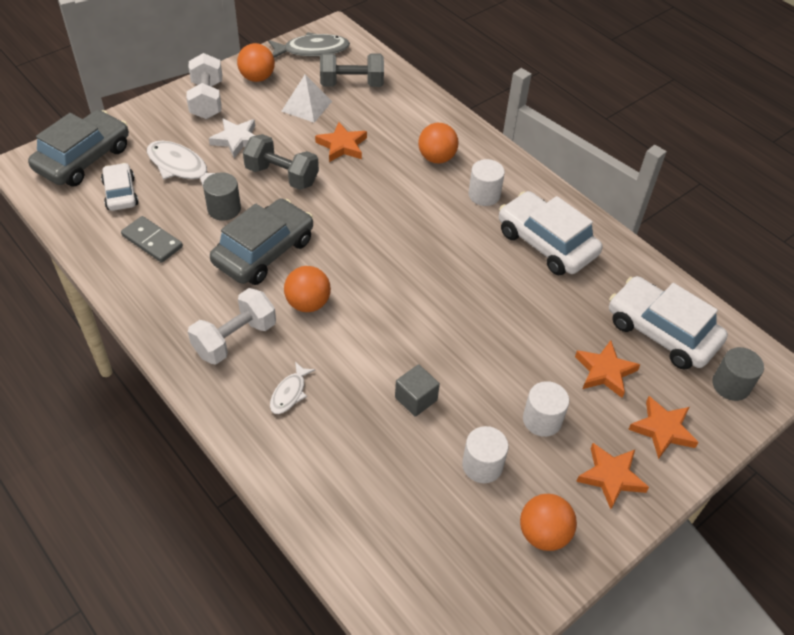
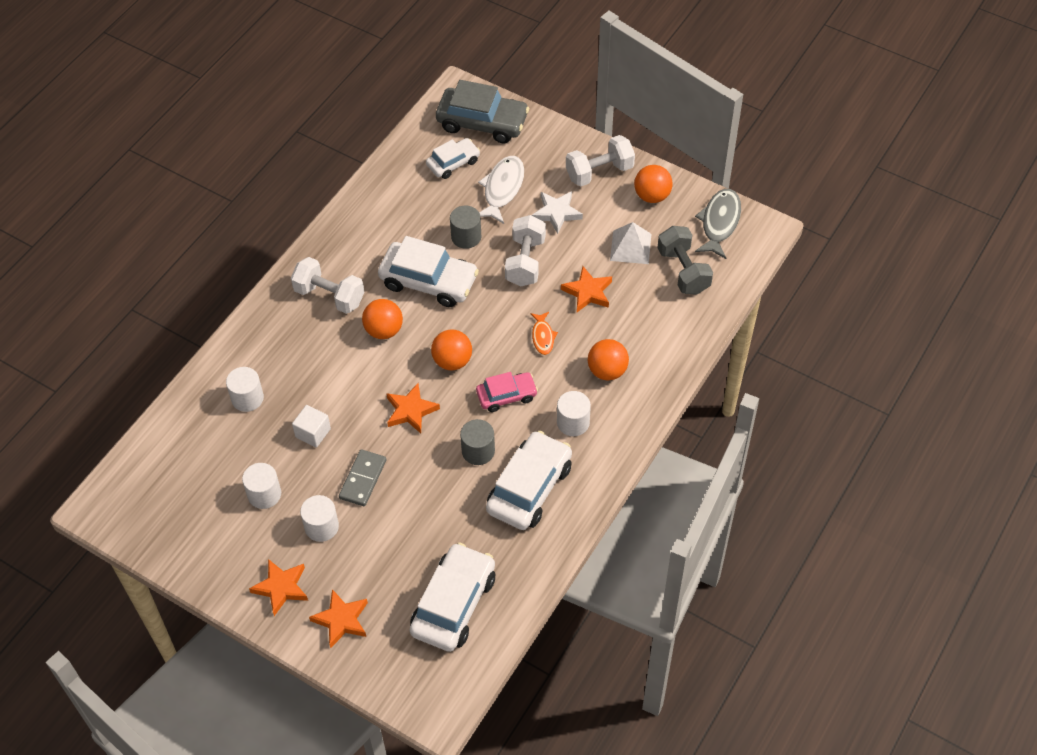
camera: 75 degrees right, 5 degrees up
(152, 241) = (409, 205): grey domino -> grey domino (362, 479)
(264, 251) = (428, 281): grey car -> white car
(282, 176) = (525, 262): grey dumbbell -> white dumbbell
(289, 393) = (290, 348): white fish -> none
(312, 50) = (719, 223): grey fish -> grey fish turned 135 degrees counterclockwise
(341, 452) = (247, 398): none -> white cylinder
(378, 188) = (543, 337): none -> orange fish
(416, 399) = (313, 433): grey cube -> white cube
(434, 231) = (506, 396): none -> pink car
(543, 534) = (215, 549): orange ball -> orange ball (452, 361)
(605, 372) = (389, 565): orange star -> orange star (410, 411)
(731, 385) = (410, 670): grey cylinder -> grey cylinder (478, 451)

